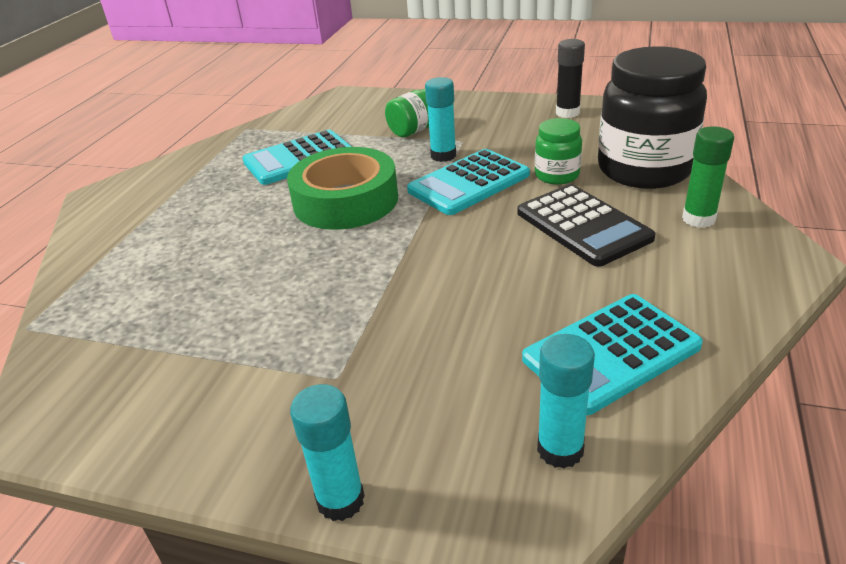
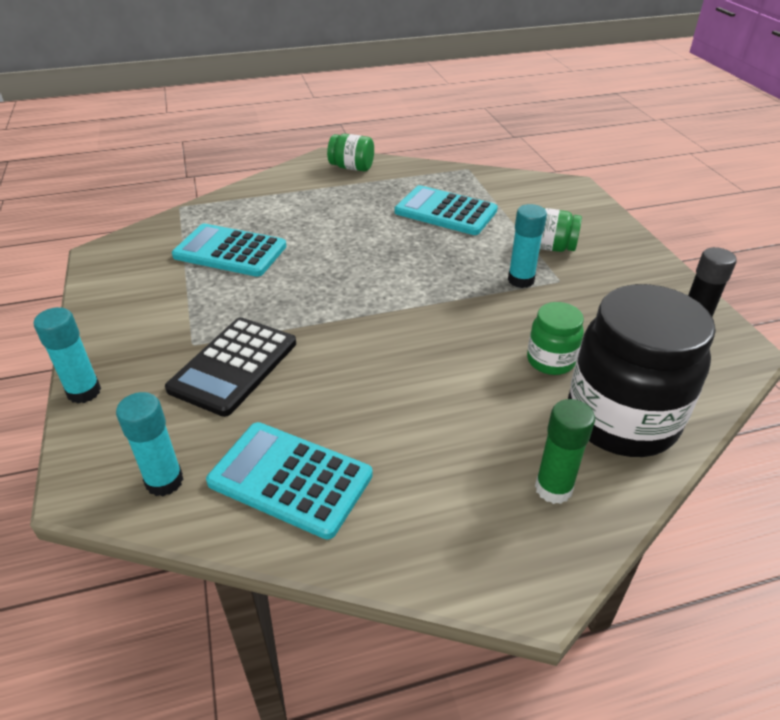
camera: 55 degrees right, 5 degrees up
(143, 185) = (352, 167): none -> green jar
(346, 201) = (403, 259): green tape -> none
(468, 183) = (487, 311): turquoise calculator -> turquoise calculator (230, 251)
(583, 226) = (472, 405): black calculator -> black calculator (233, 366)

